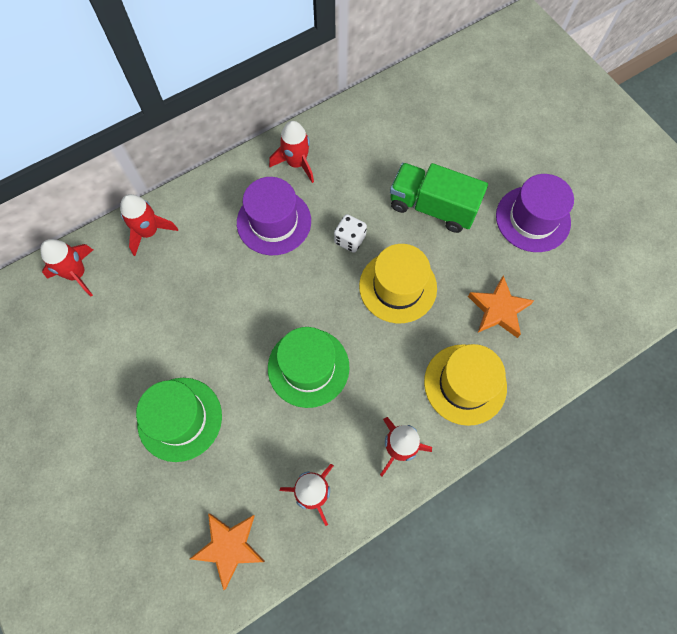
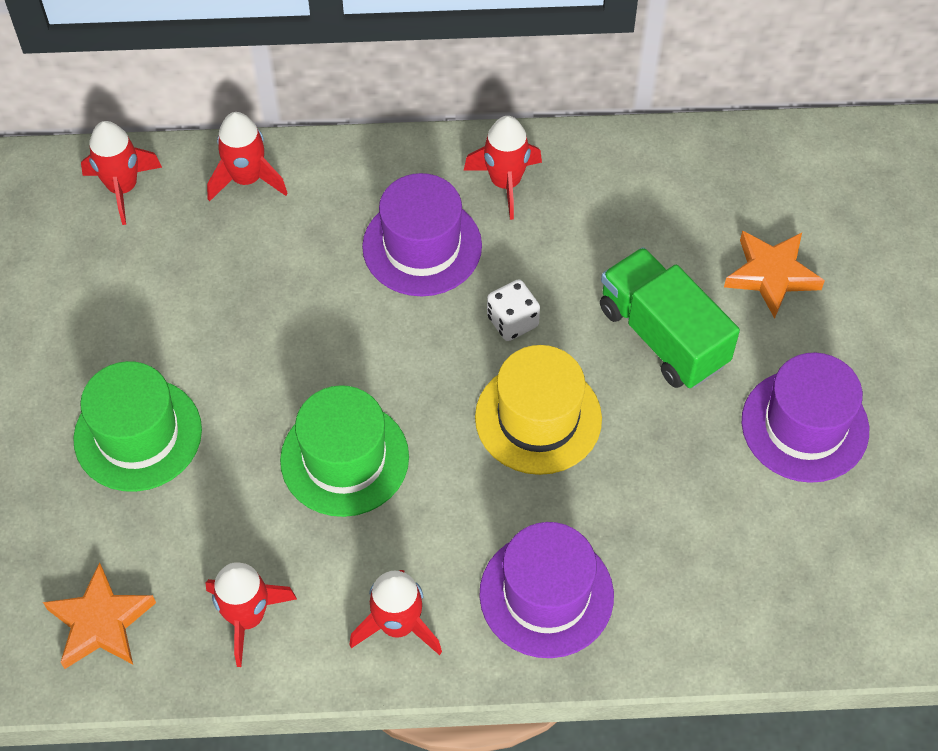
camera: 30 degrees right, 10 degrees down
(465, 384) = (546, 594): yellow hat -> purple hat
(498, 310) = (664, 523): orange star -> orange star (771, 275)

